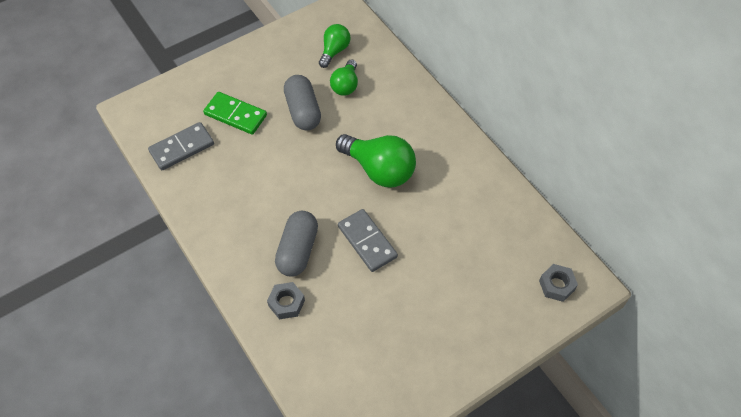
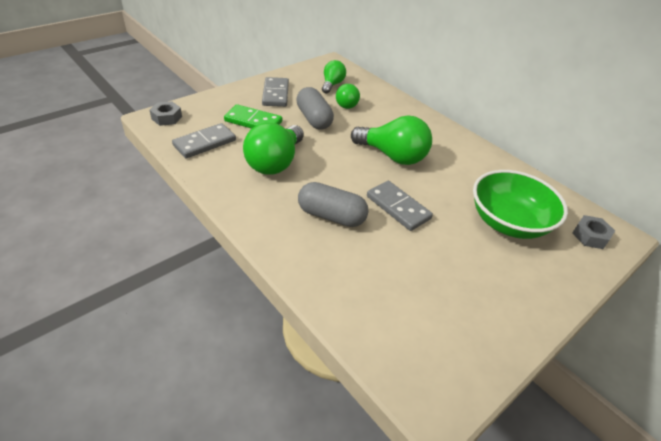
camera: 10 degrees left, 15 degrees down
(251, 178) = (275, 163): none -> green light bulb
(265, 69) = (275, 94): none -> grey domino
(286, 303) = (329, 261): grey nut -> grey nut (167, 118)
(298, 250) = (331, 216): grey capsule -> grey capsule turned 75 degrees counterclockwise
(476, 264) = (508, 222): none -> green bowl

